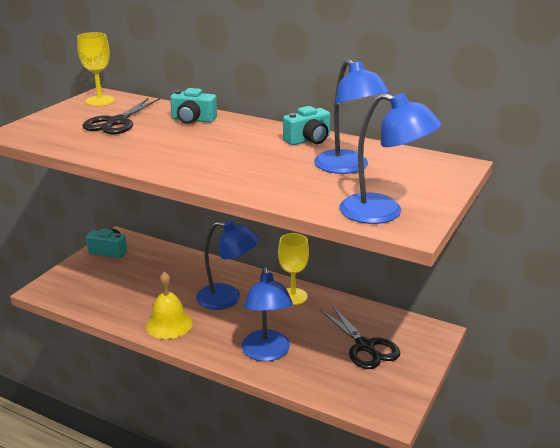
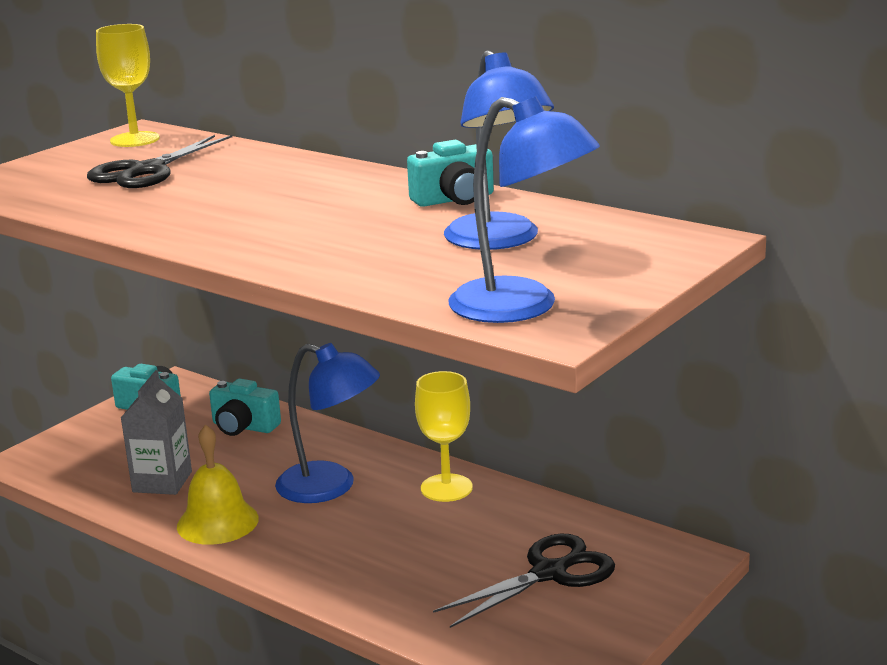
camera: 10 degrees right, 5 degrees down
(129, 300) = (162, 482): none -> grey carton
(193, 120) = (274, 168): turquoise camera -> turquoise camera (243, 427)
(266, 353) = (371, 575): blue lamp -> none
(365, 346) = (549, 573): black scissors -> black scissors turned 105 degrees counterclockwise

